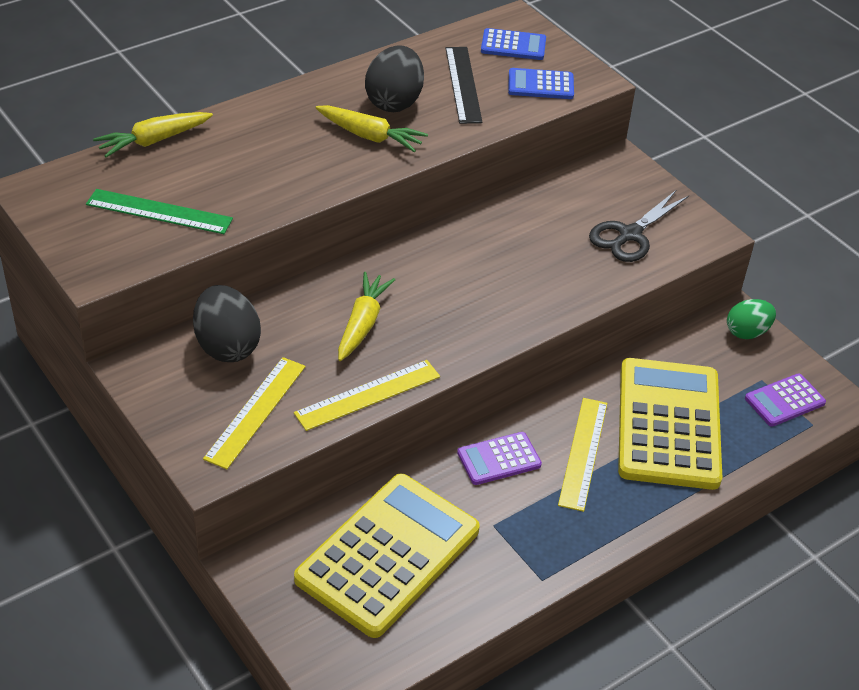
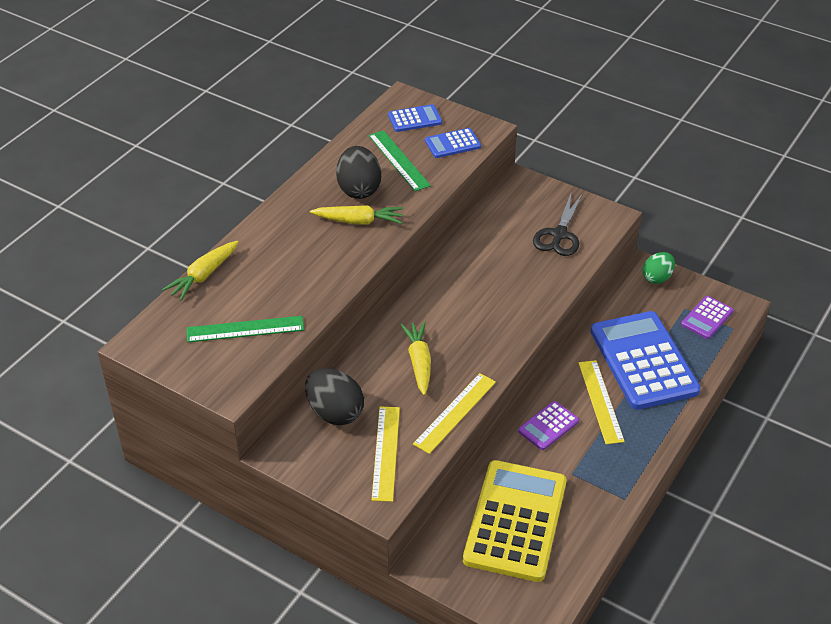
camera: 20 degrees left, 0 degrees up
(463, 84) = (398, 160): black ruler -> green ruler
(668, 424) = (643, 361): yellow calculator -> blue calculator

